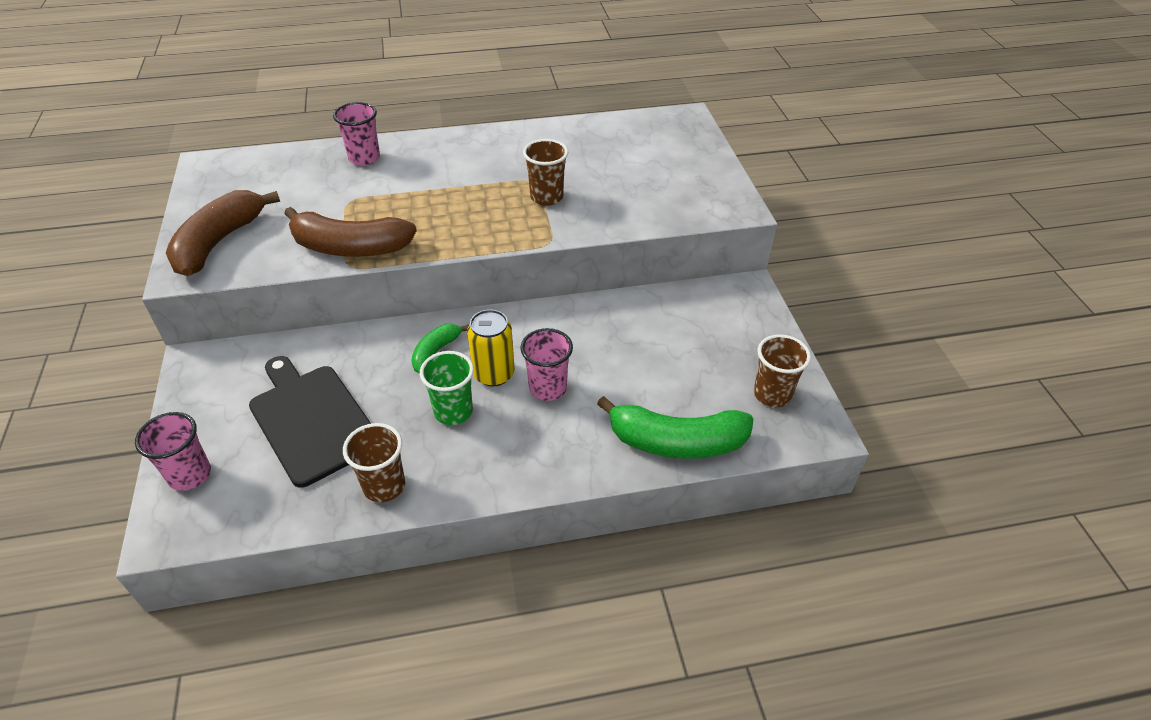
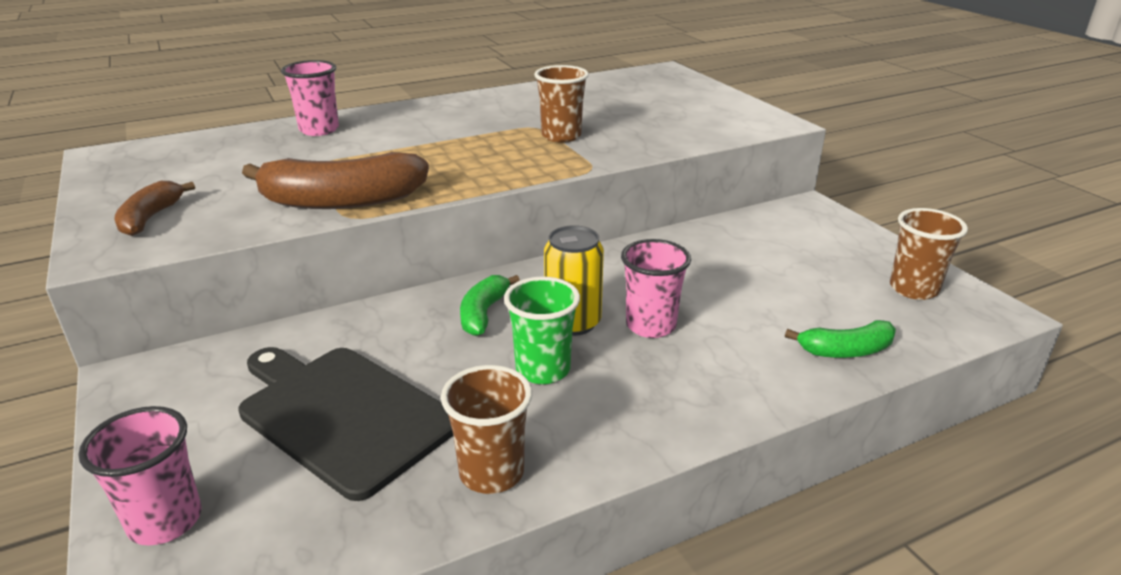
camera: 15 degrees left, 15 degrees down
(219, 242) = (150, 218): brown banana -> brown banana, size x0.55
(676, 442) = (846, 351): green banana -> green banana, size x0.55

